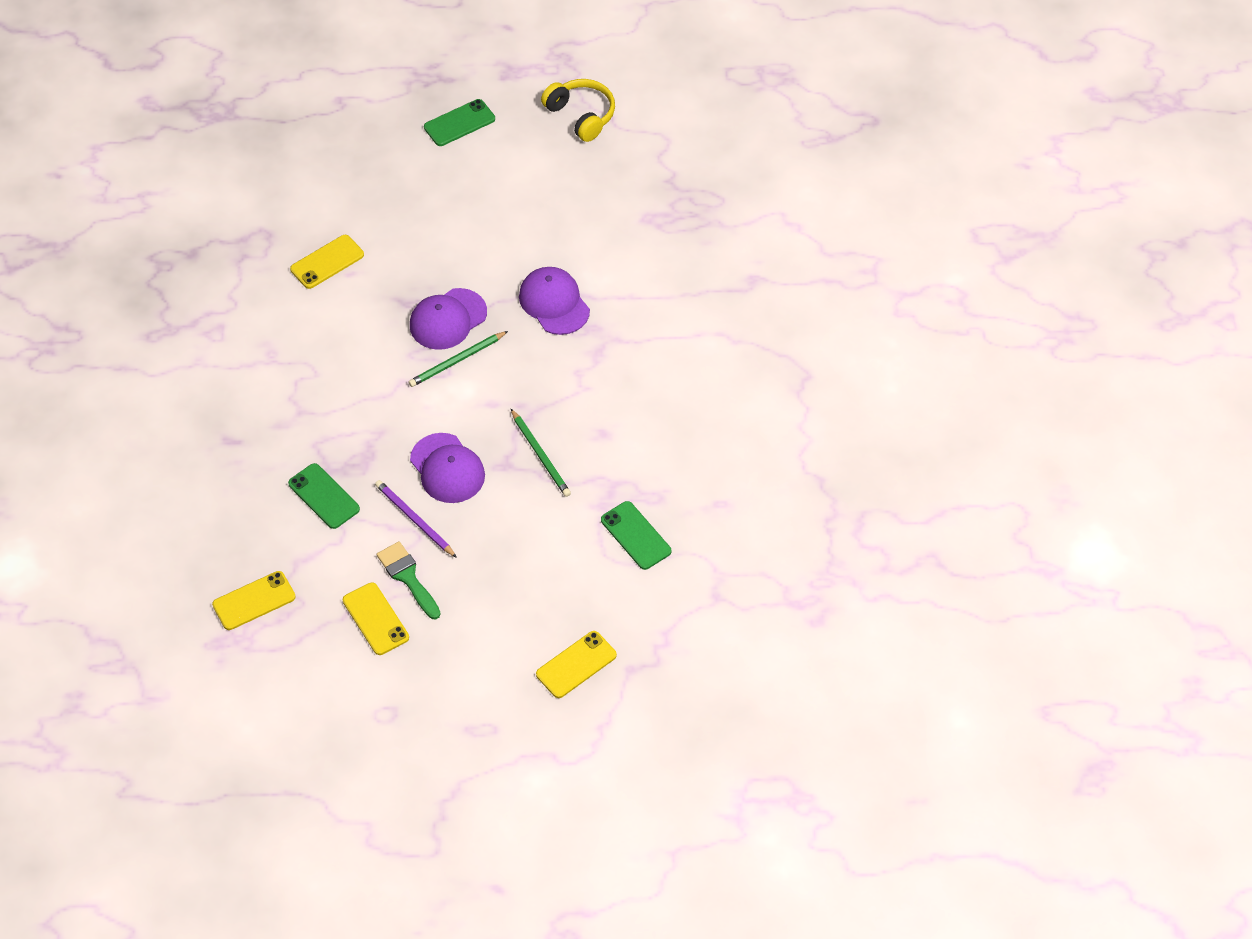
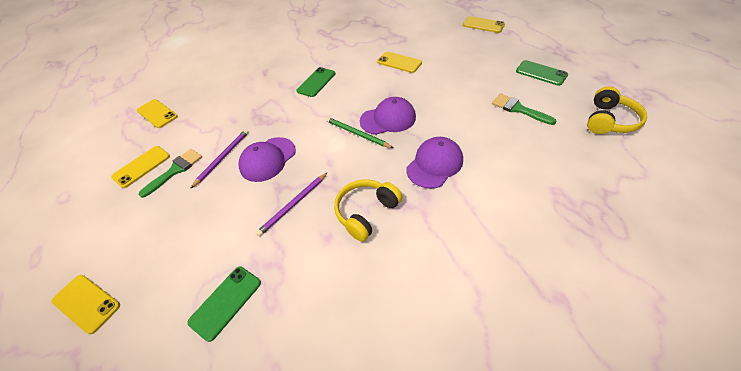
camera: 75 degrees right, 5 degrees down
(299, 121) = (483, 25): none -> yellow phone
(324, 496) = (234, 115): green phone -> green phone (316, 82)
(448, 319) = (388, 119): purple cap -> purple cap turned 135 degrees clockwise
(512, 183) = (518, 109): none -> green brush
(540, 455) = (293, 205): green pencil -> purple pencil
(588, 389) = (366, 212): none -> yellow headphones

